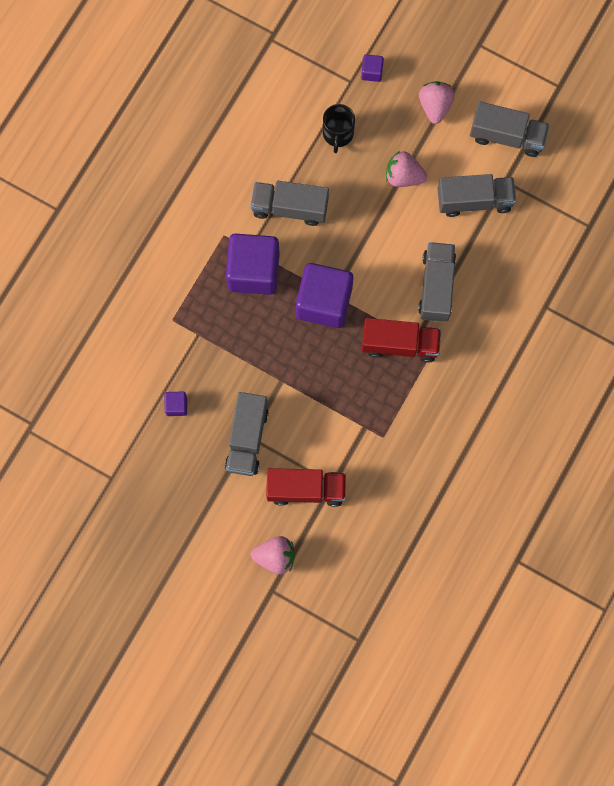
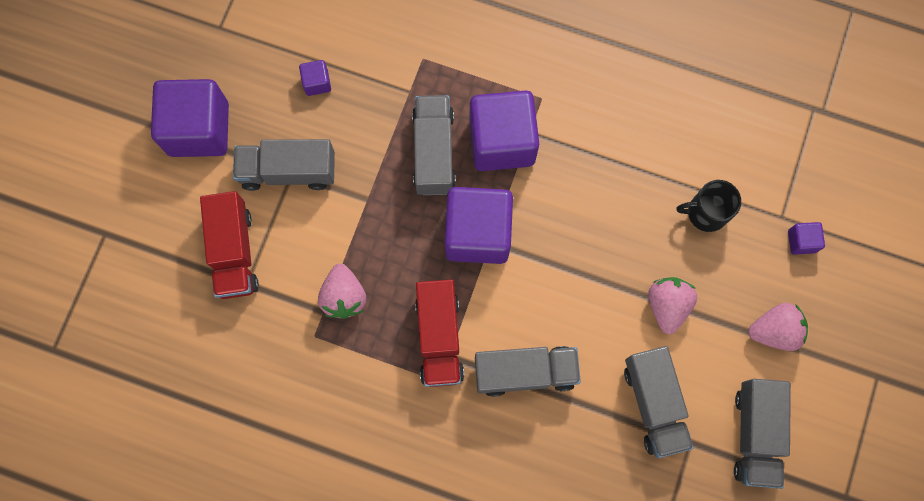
camera: 80 degrees right, 0 degrees up
(198, 505) = (199, 129): none -> purple cube
(275, 557) = (146, 230): pink strawberry -> pink strawberry (344, 296)
(289, 208) = (593, 170): grey truck -> grey truck (433, 152)

